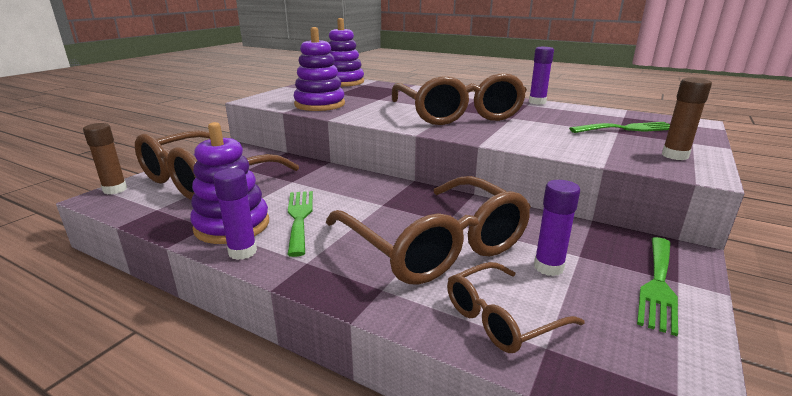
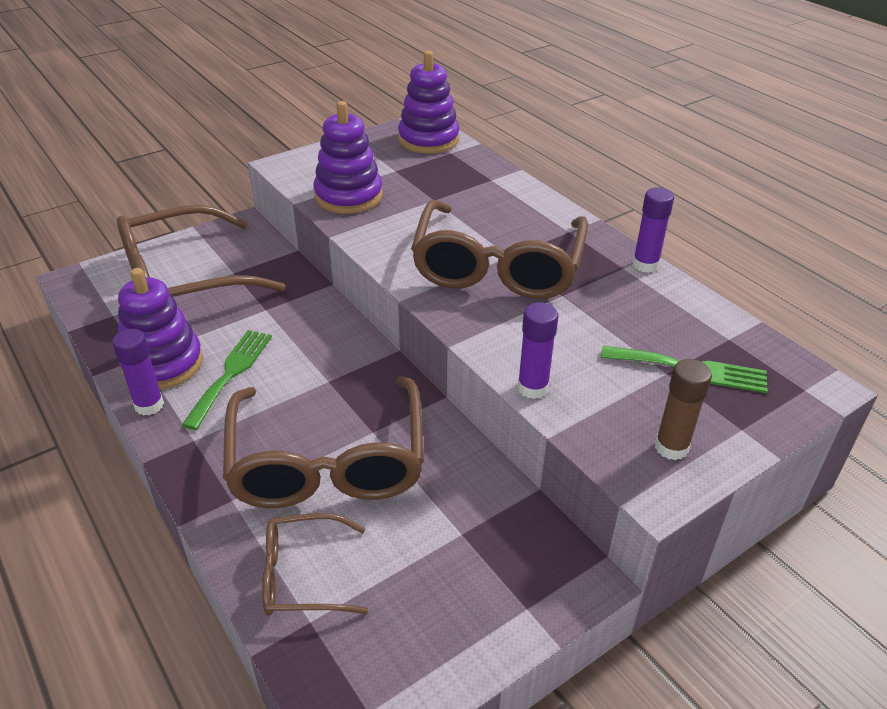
camera: 25 degrees right, 15 degrees up
(115, 190) = (93, 270): brown glue stick -> none
(548, 267) = (411, 536): purple glue stick -> purple glue stick (532, 388)
(658, 285) = (498, 604): green fork -> none

